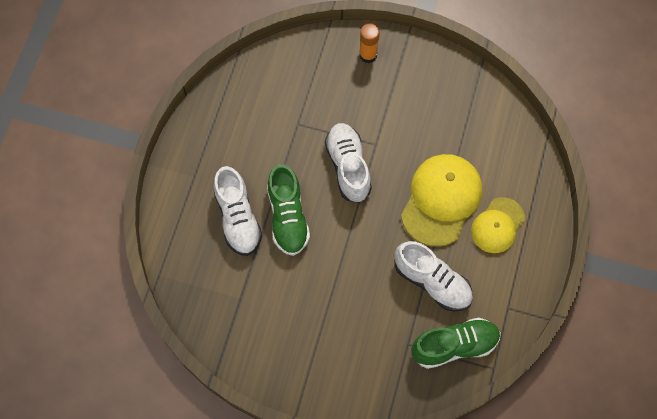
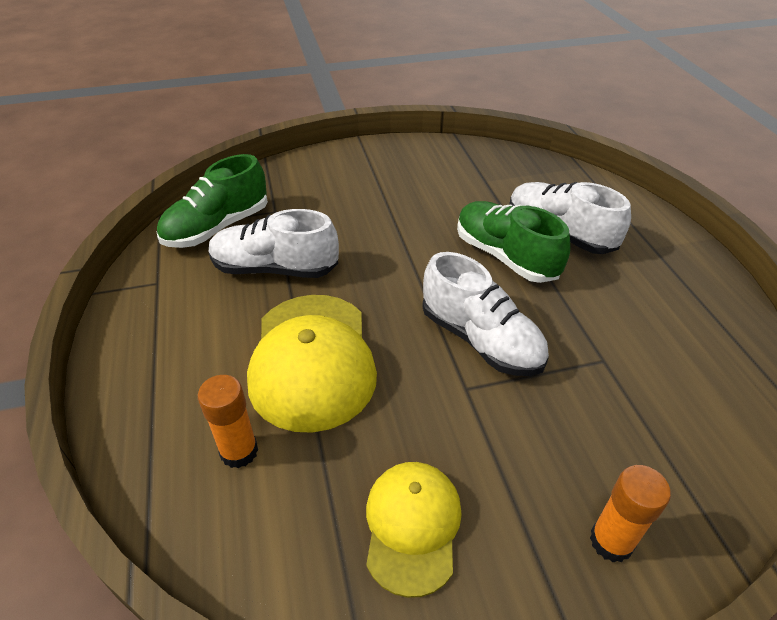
camera: 150 degrees right, 25 degrees down
(496, 166) = (239, 451): none -> orange glue stick
(497, 225) = (205, 365): yellow cap -> yellow cap (412, 526)

